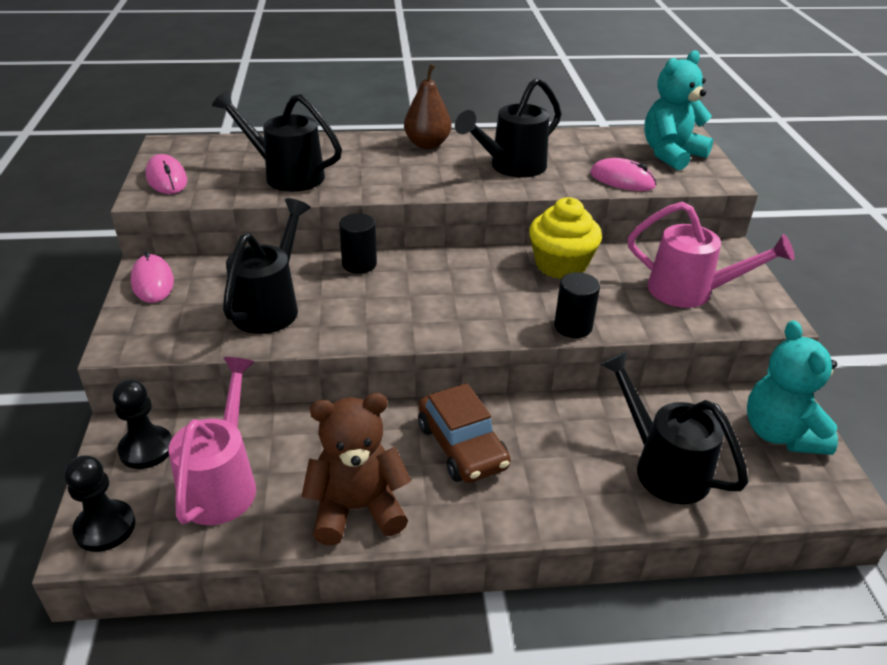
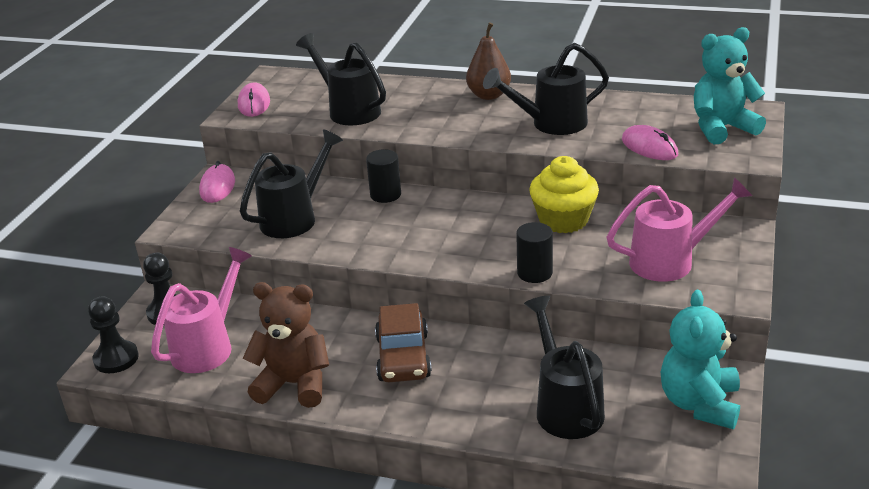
camera: 25 degrees right, 5 degrees down
(690, 292) = (671, 261): pink watering can -> pink watering can turned 60 degrees counterclockwise

